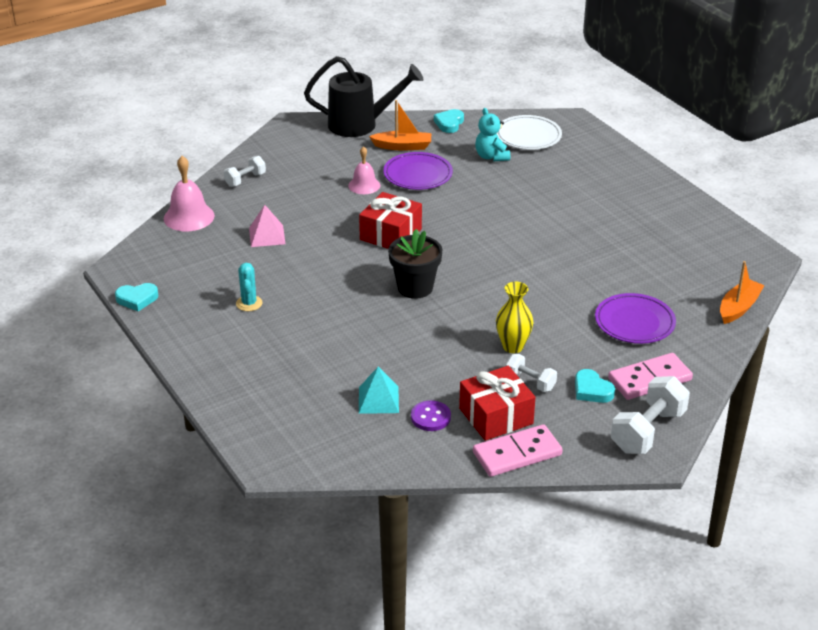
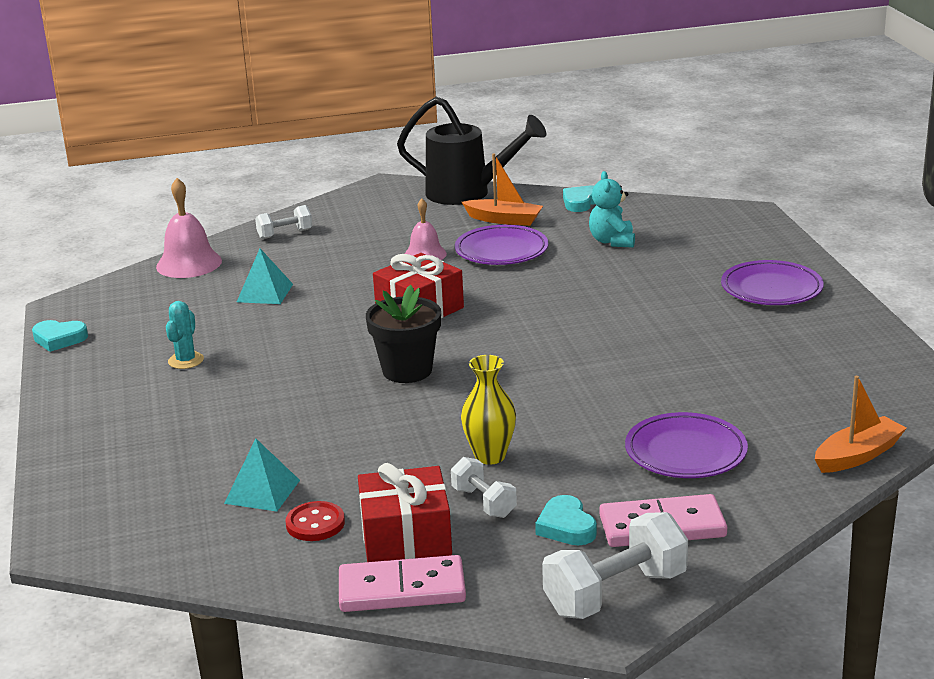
camera: 20 degrees right, 10 degrees down
(267, 235) = (265, 293): pink pyramid -> turquoise pyramid
(430, 417) = (315, 524): purple button -> red button
(528, 136) = (676, 225): white plate -> none
(620, 184) = (771, 289): none -> purple plate

